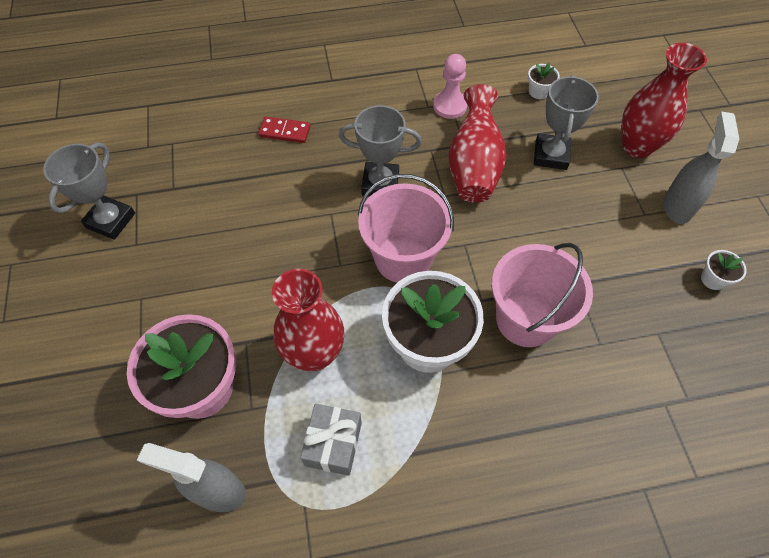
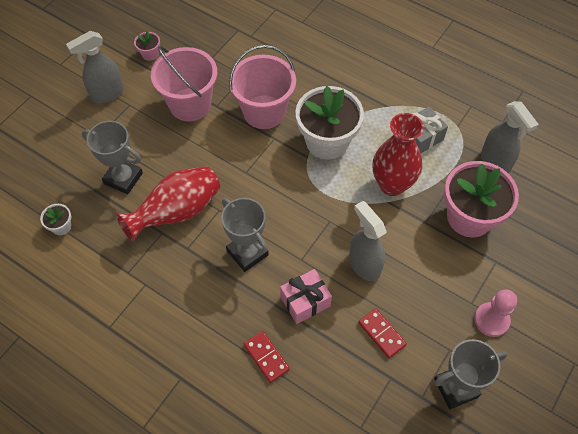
camera: 135 degrees left, 0 degrees up
(206, 212) = (381, 334): none -> red domino
(271, 253) = (364, 265): none -> grey spray bottle
(293, 186) = (305, 301): none -> pink gift
(403, 258) = (289, 194): pink bucket -> pink bucket (190, 104)
(450, 106) = (131, 270): pink pawn -> pink pawn (491, 320)
(551, 155) = (123, 178): grey trophy -> grey trophy turned 60 degrees clockwise
(637, 146) = (69, 139): red vase -> none
(713, 279) = (150, 54): white flower pot -> pink flower pot

